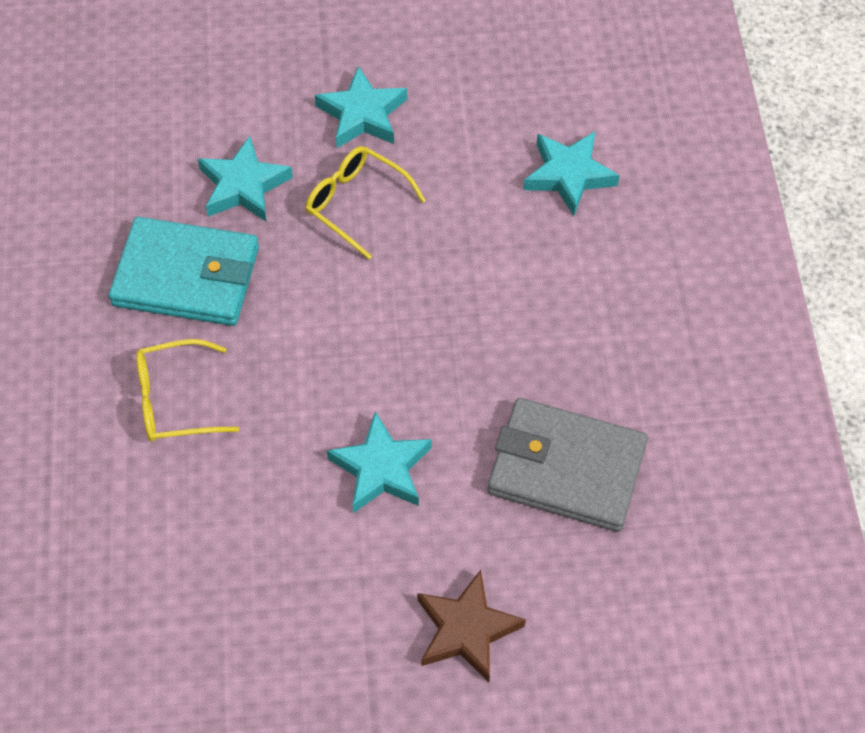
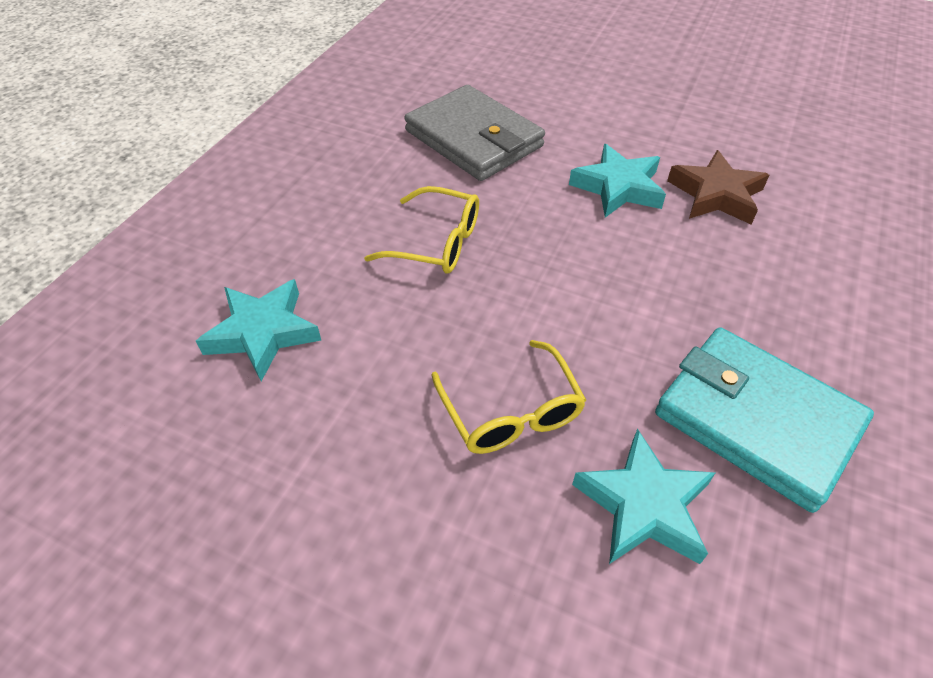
camera: 150 degrees left, 10 degrees down
(175, 400) = (797, 303): yellow glasses -> yellow glasses (437, 243)
(362, 114) = (428, 532): turquoise star -> none
(466, 630) = (606, 95): brown star -> brown star (716, 195)

